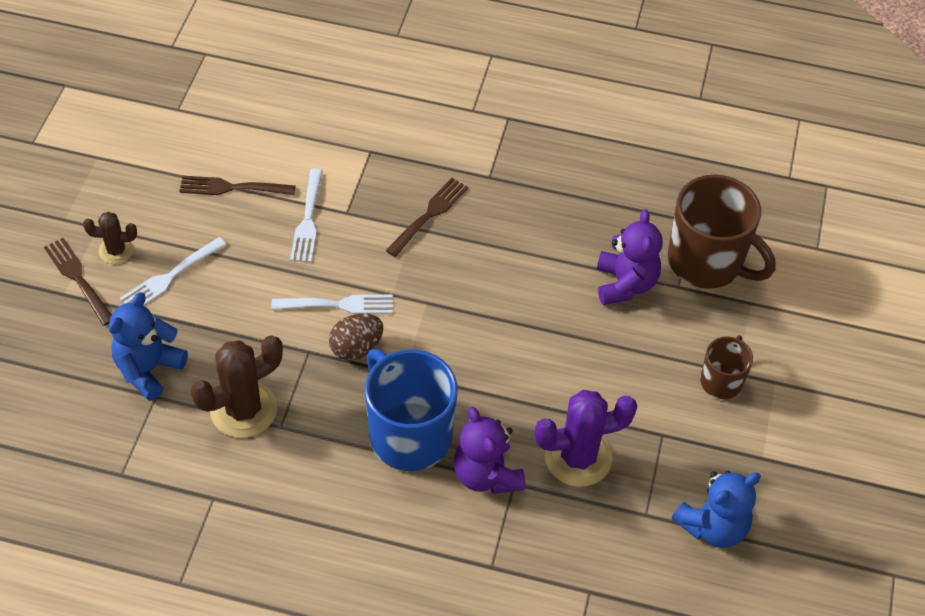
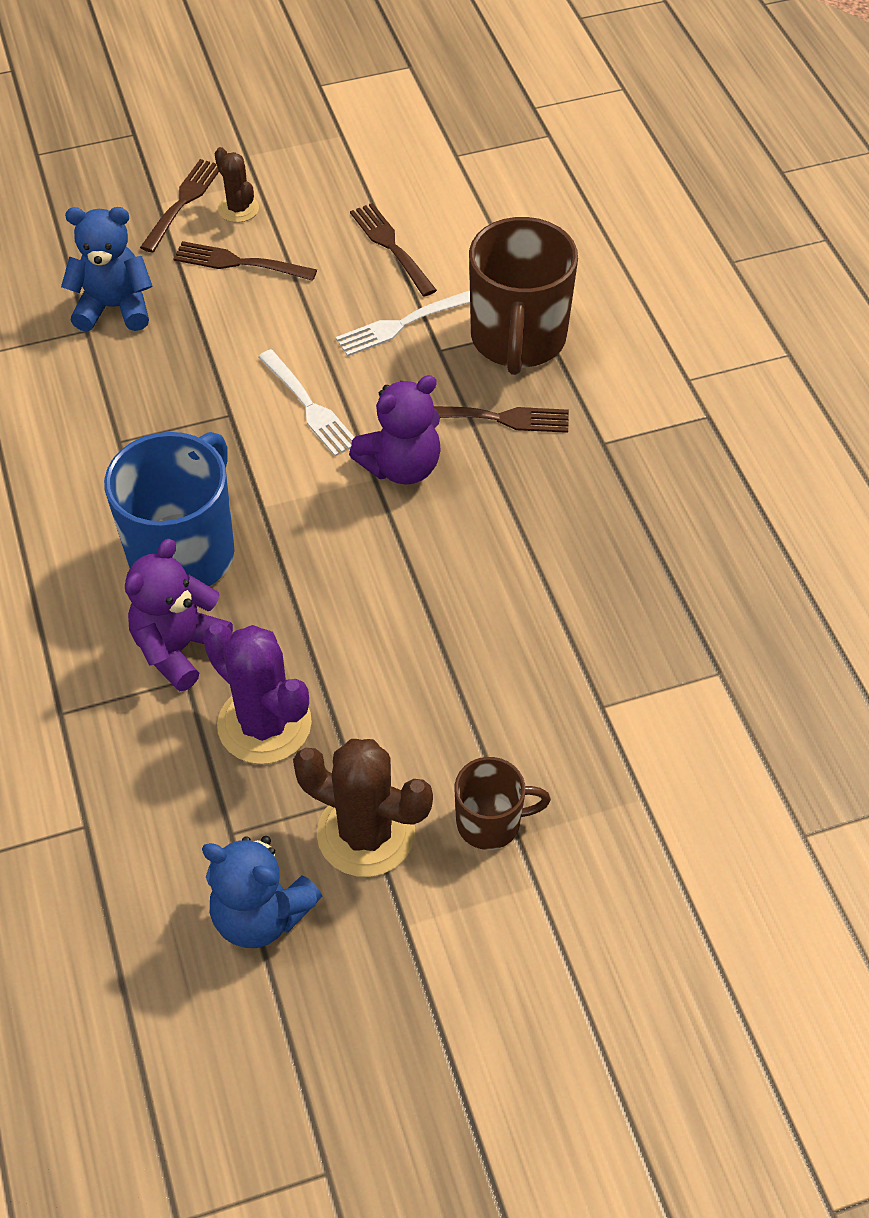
camera: 60 degrees right, 0 degrees up
(171, 276) = (240, 263): white fork -> brown fork
(243, 409) = (118, 402): brown cactus -> brown cactus (366, 833)
(356, 348) = (264, 450): brown egg -> none
(625, 284) = (557, 649): purple teddy bear -> purple teddy bear (401, 466)
(707, 262) = (666, 719): brown mug -> brown mug (518, 339)

